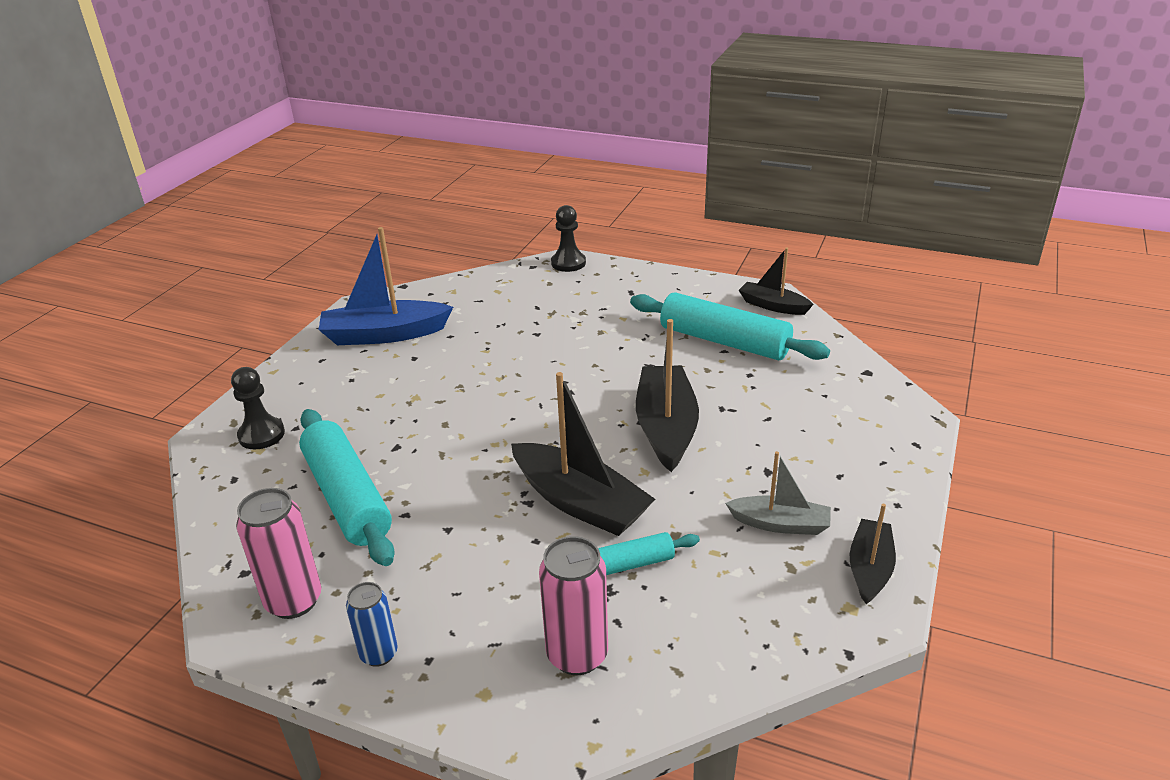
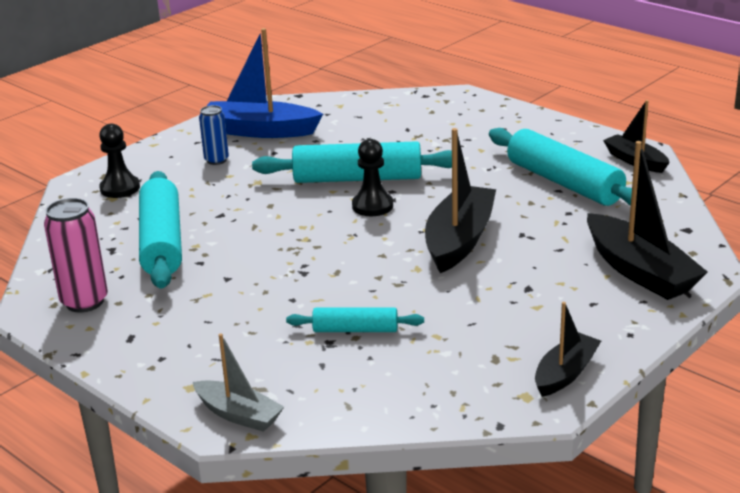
camera: 20 degrees right, 5 degrees down
(379, 654) = (127, 347): blue can -> blue can (216, 160)
(520, 373) = (357, 178): none -> turquoise rolling pin
(568, 263) = (460, 97): black pawn -> black pawn (372, 206)
(577, 655) = (275, 379): pink can -> none
(580, 502) = (346, 280): black boat -> black boat (640, 271)
(780, 524) = (509, 327): grey boat -> grey boat (239, 414)

